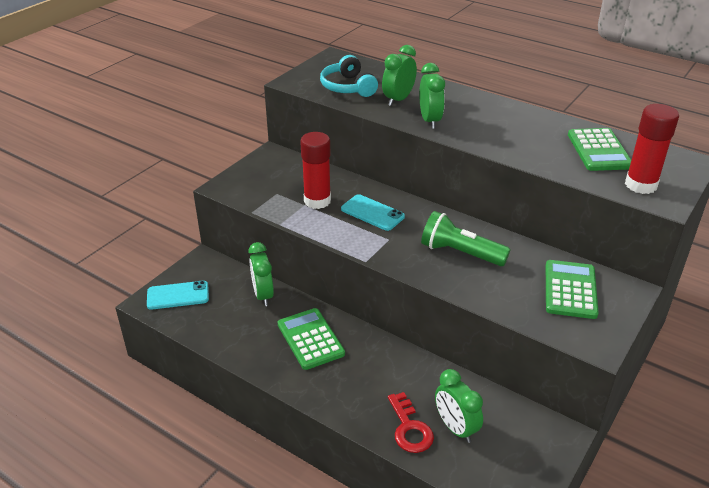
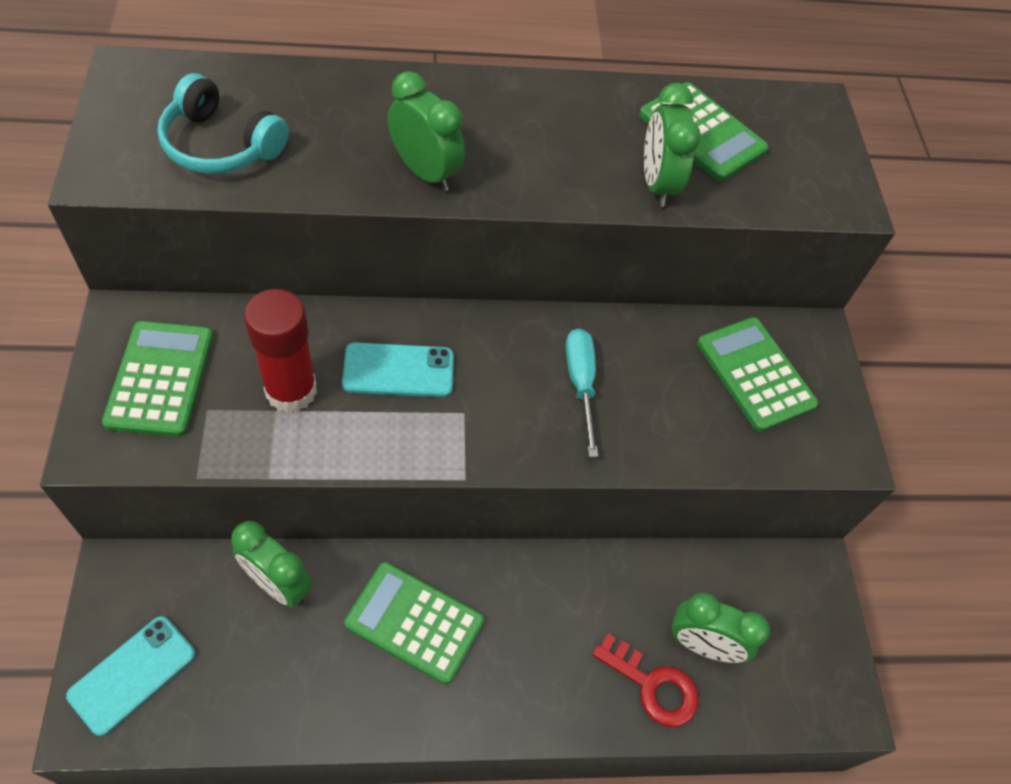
camera: 45 degrees left, 20 degrees up
(268, 177) = (160, 379): none -> green calculator
(398, 100) = (334, 142): green clock -> green clock (657, 184)
(460, 253) = (580, 384): green flashlight -> turquoise screwdriver
(640, 185) = (799, 181): red glue stick -> none

